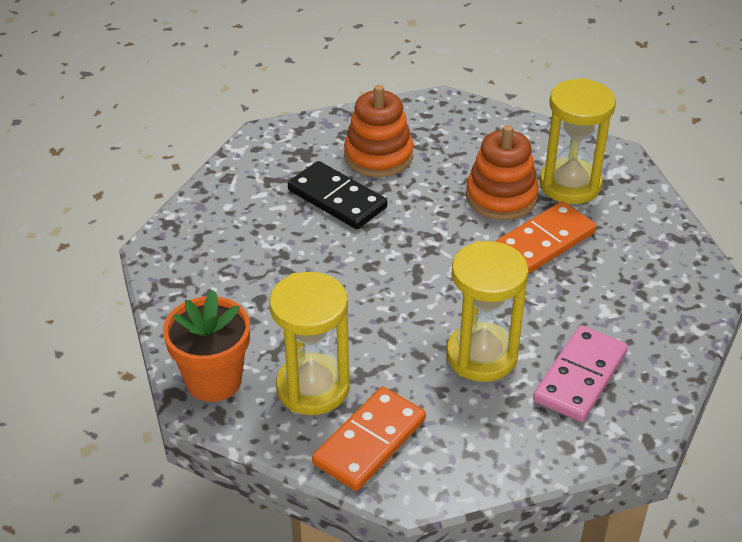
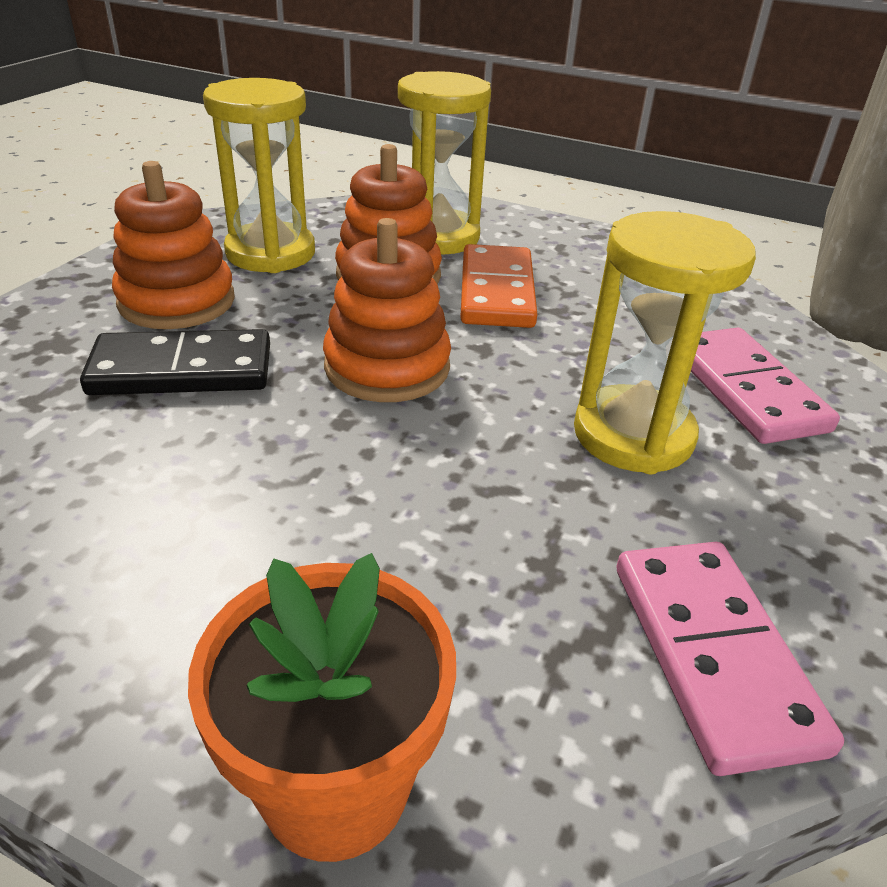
camera: 50 degrees left, 5 degrees down
(313, 388) = (516, 643): yellow hourglass -> yellow hourglass (270, 253)
(369, 441) = (712, 654): orange domino -> pink domino
(423, 251) = (387, 367): none -> orange stacking toy

